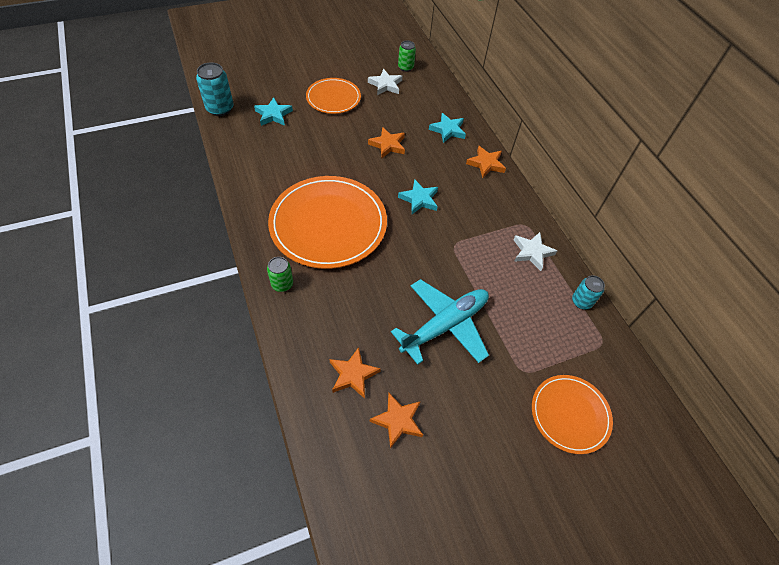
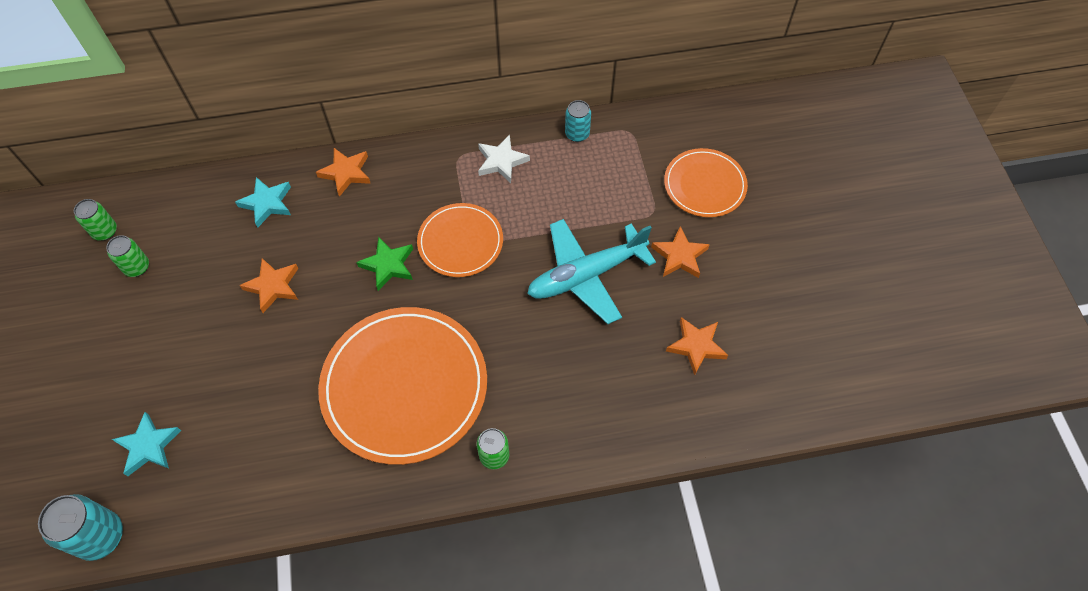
camera: 75 degrees left, 5 degrees up
(333, 98) = (140, 348): orange plate -> orange plate (460, 242)
(353, 375) = (636, 384): orange star -> orange star (679, 256)
(385, 85) = (137, 267): white star -> green can
(419, 199) = (388, 265): turquoise star -> green star
(445, 325) = (586, 275): turquoise plane -> turquoise plane turned 90 degrees counterclockwise

